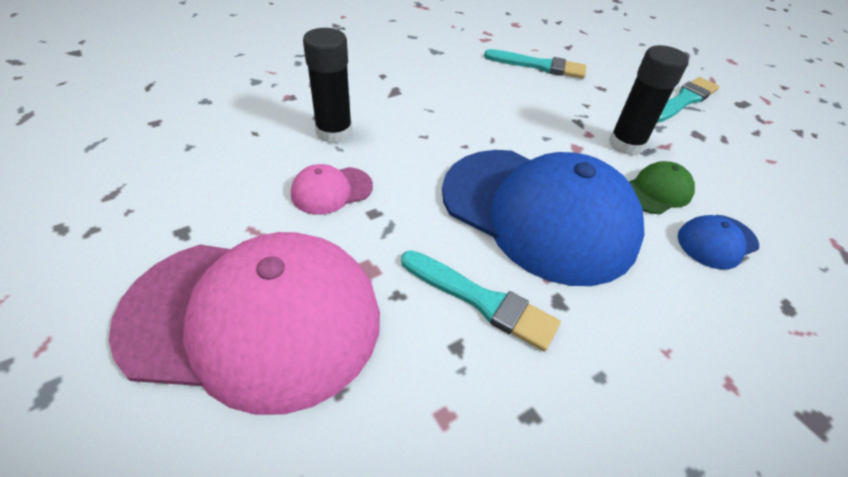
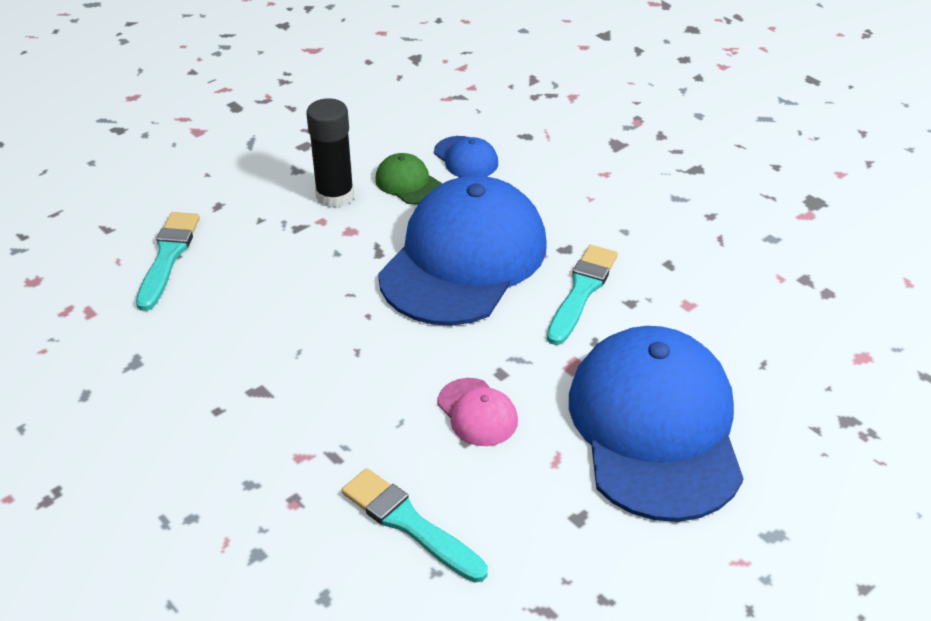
camera: 95 degrees left, 5 degrees down
(254, 319) = (655, 427): pink cap -> blue cap
(334, 132) = (369, 433): black glue stick -> none
(684, 100) = (236, 146): turquoise brush -> turquoise brush (409, 524)

